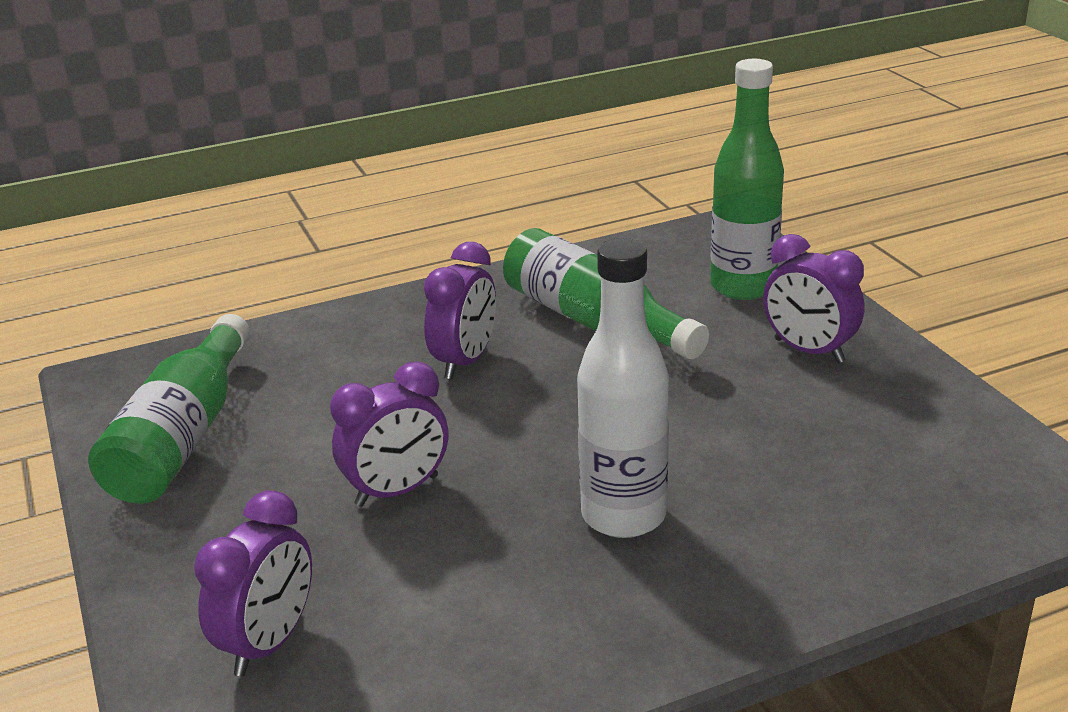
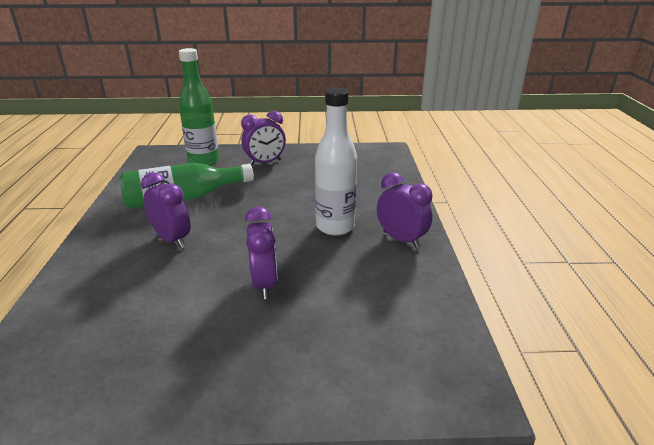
camera: 70 degrees left, 0 degrees up
(183, 437) = (121, 365): green bottle -> none
(269, 643) = (359, 353): purple clock -> purple clock (401, 239)

